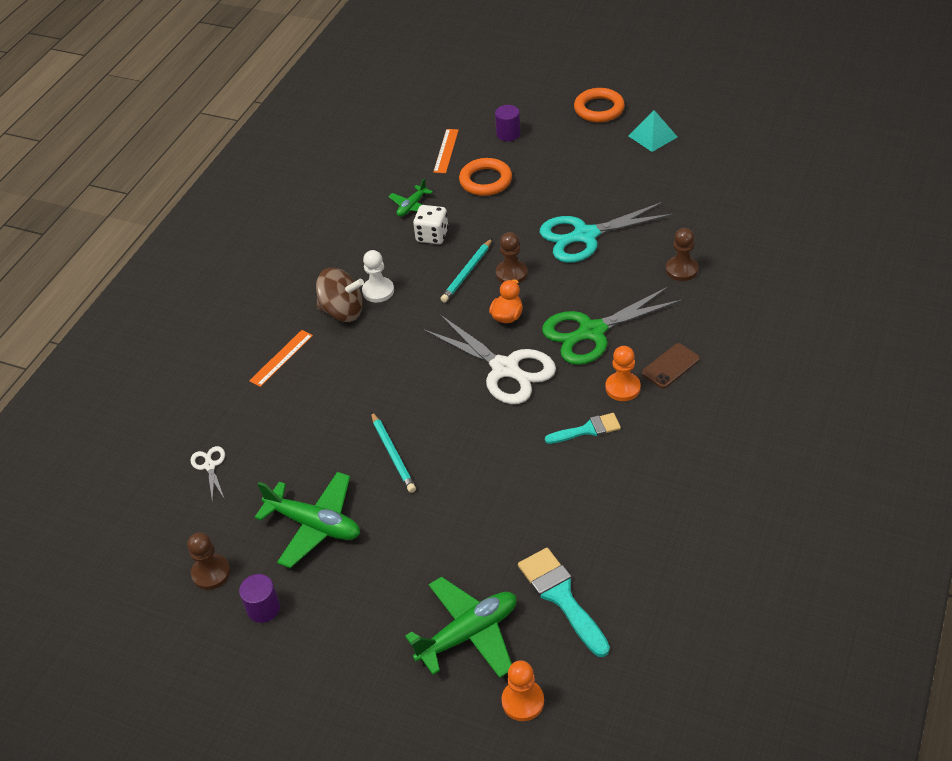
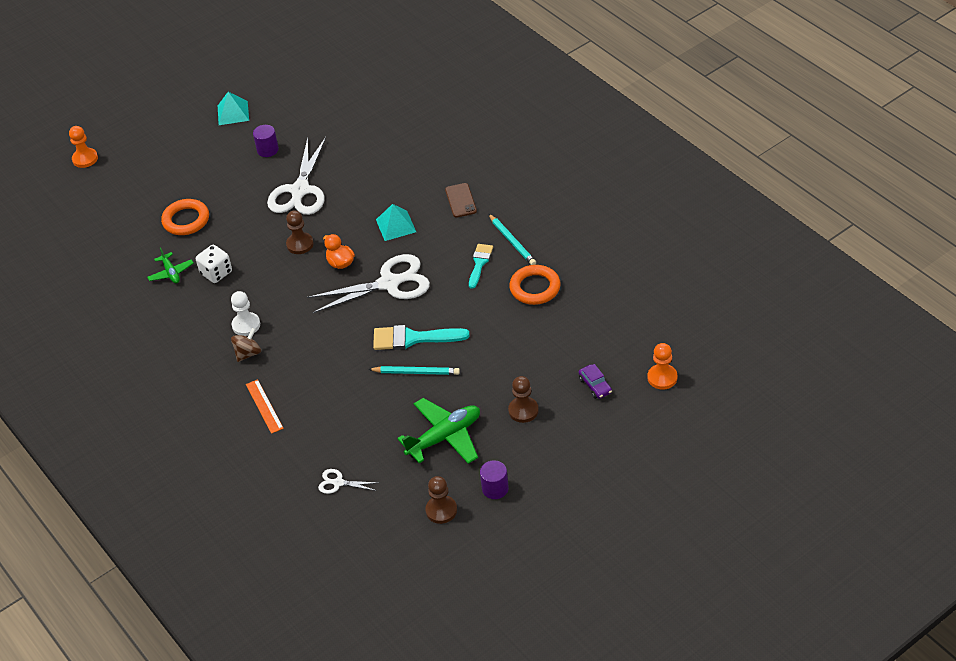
camera: 60 degrees left, 0 degrees up
(342, 311) = (248, 353): brown spinning top -> brown spinning top, size x0.64
(446, 151) = (127, 229): orange ruler -> none
(467, 273) = (275, 268): turquoise pencil -> turquoise pencil (512, 242)
(468, 634) = (595, 386): green plane -> purple car
(508, 134) = (146, 187): purple cylinder -> purple cylinder (267, 150)
(561, 596) = (600, 330): turquoise brush -> turquoise brush (413, 338)
(585, 236) = (300, 190): turquoise scissors -> white scissors
(592, 332) = (396, 225): green scissors -> turquoise pyramid
(599, 109) = (172, 127): orange ring -> orange ring (535, 288)
(622, 388) = (459, 231): orange pawn -> orange pawn (85, 159)
(681, 269) = (380, 157): brown pawn -> brown pawn (523, 410)

